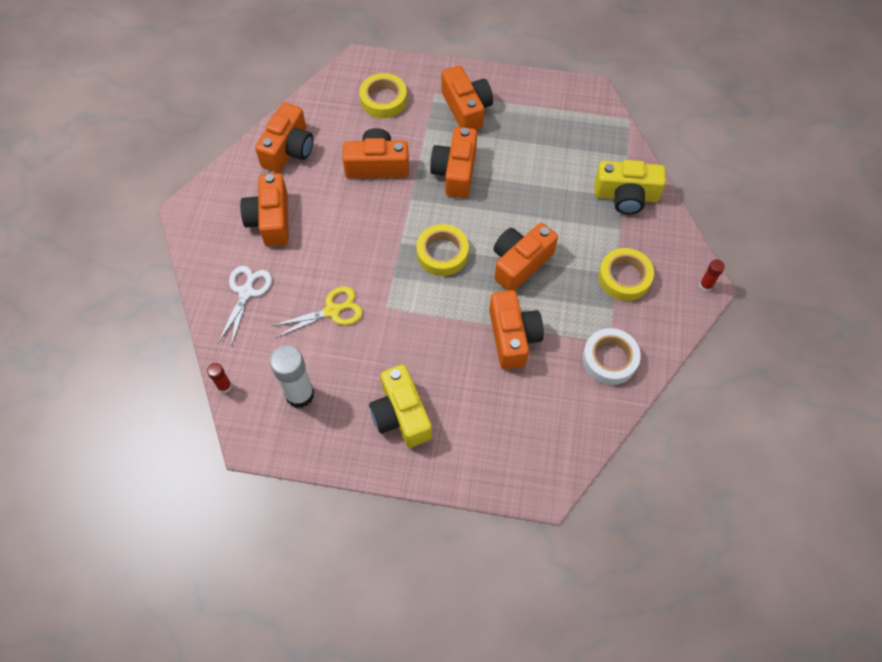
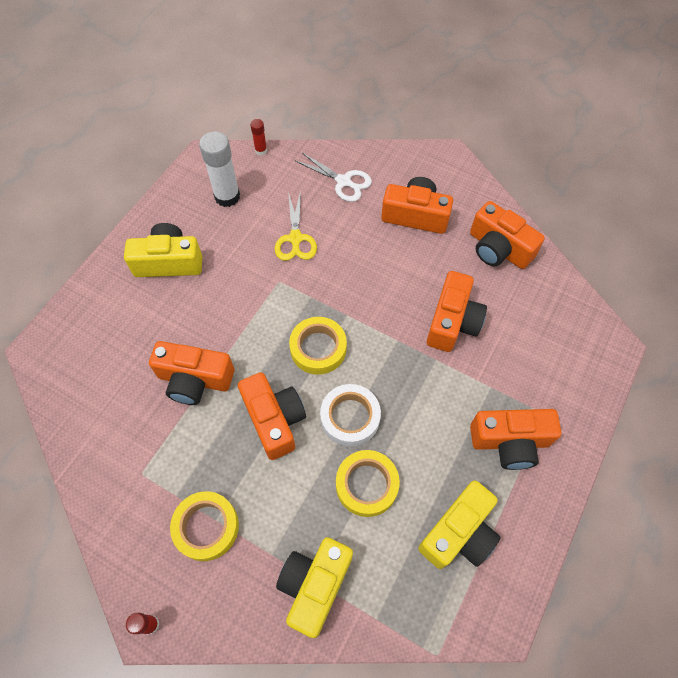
camera: 110 degrees right, 0 degrees up
(383, 100) = (546, 355): yellow tape -> yellow tape (366, 485)
(455, 172) = (418, 396): orange camera -> none
(547, 124) = (459, 533): none -> yellow camera
(609, 359) = (122, 464): white tape -> white tape (350, 417)

